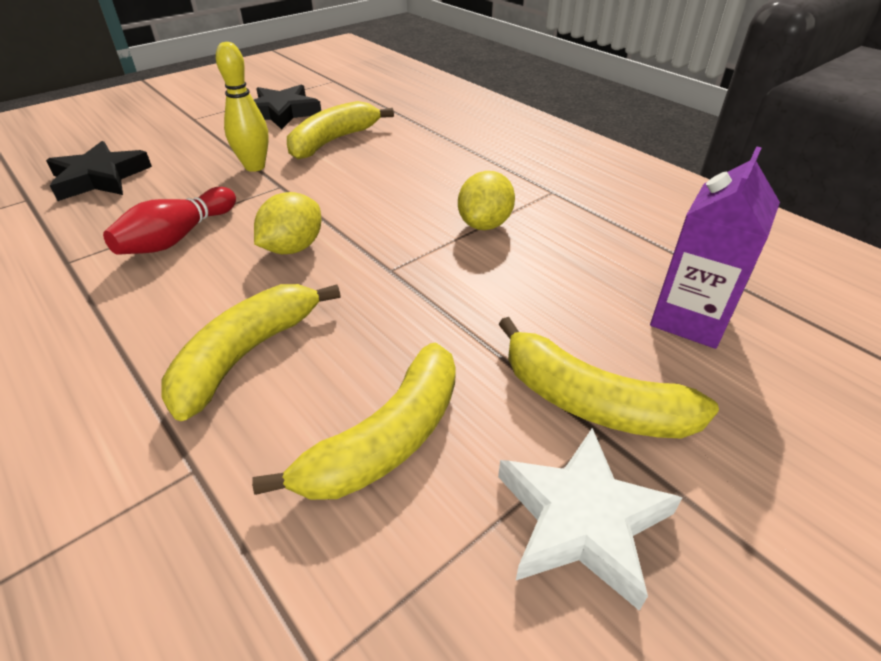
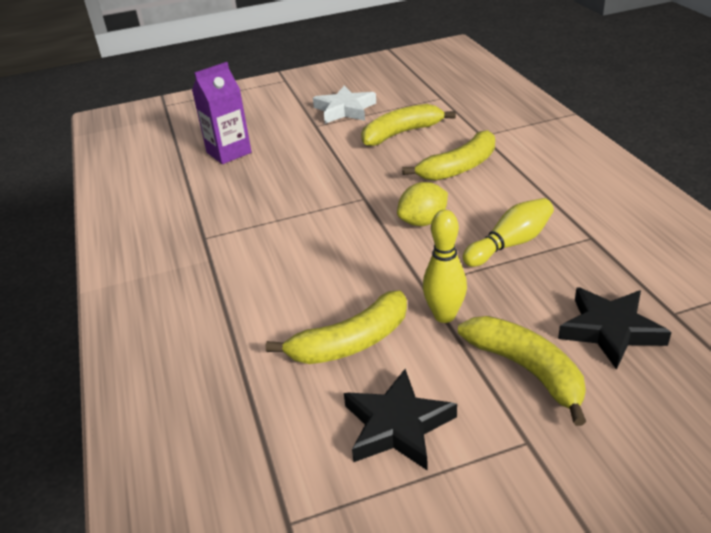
camera: 155 degrees left, 5 degrees down
(178, 237) = (510, 244): red bowling pin -> yellow bowling pin
(485, 224) = (280, 218): yellow lemon -> none
(592, 402) = (309, 133): yellow banana -> yellow banana (526, 370)

